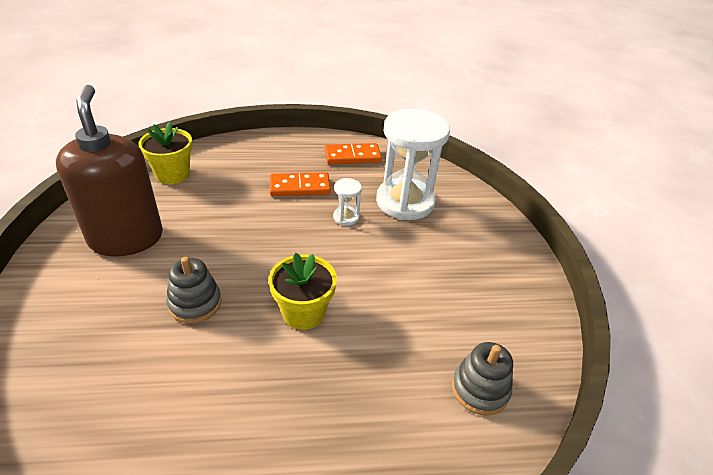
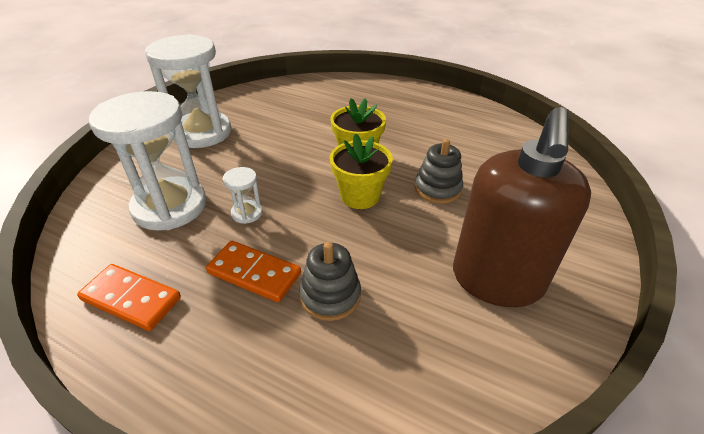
camera: 145 degrees left, 0 degrees up
(172, 174) = (415, 382): yellow flower pot -> yellow flower pot (360, 196)
(480, 389) = (292, 96): grey stacking toy -> grey stacking toy (330, 296)
(486, 273) = (202, 133): none -> white hourglass

